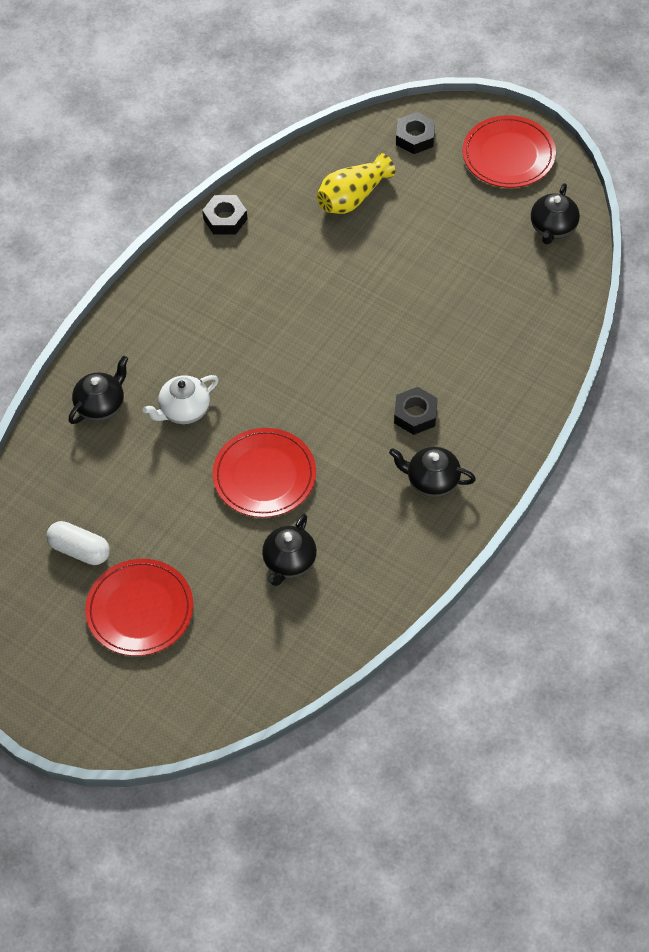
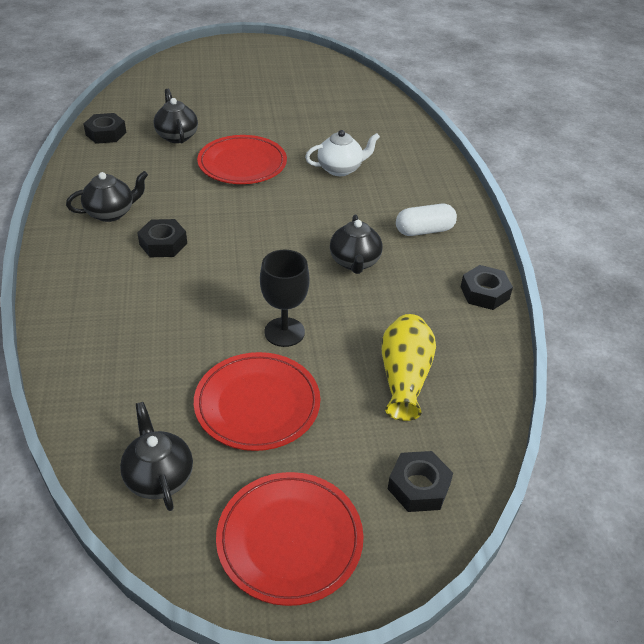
camera: 135 degrees right, 15 degrees down
(80, 550) = (313, 92): white capsule -> white capsule (424, 230)
(101, 405) = (397, 148): black teapot -> black teapot (354, 262)
(140, 610) = (246, 87): red plate -> red plate (257, 404)
(184, 410) = (340, 169): white teapot -> white teapot turned 60 degrees clockwise
(356, 614) = (106, 133): none -> black nut
(396, 275) = (284, 332): none -> black goblet

